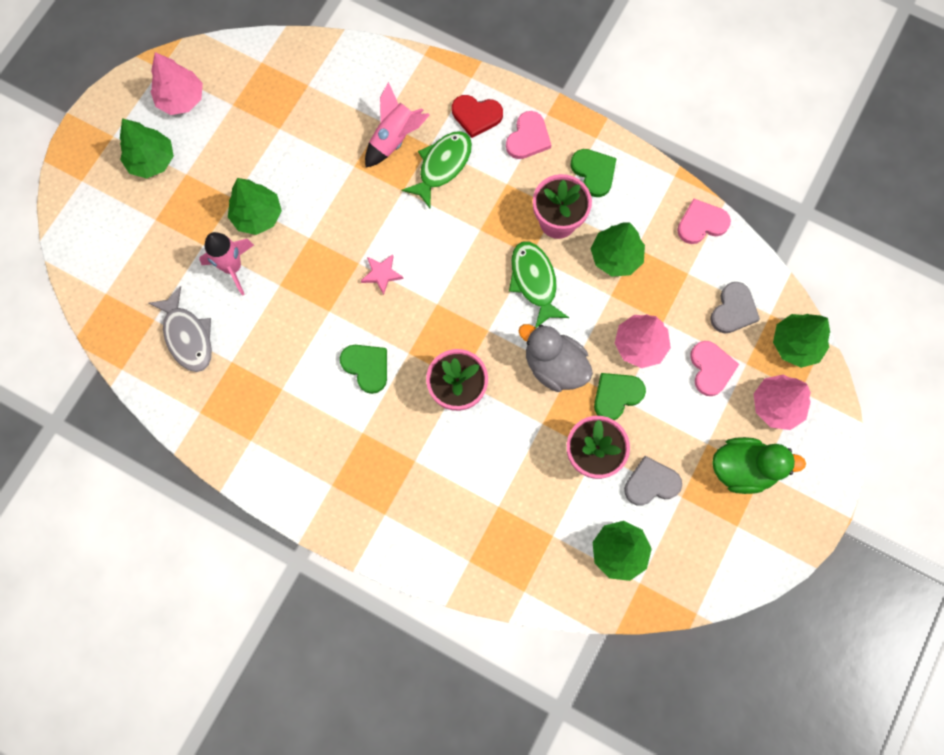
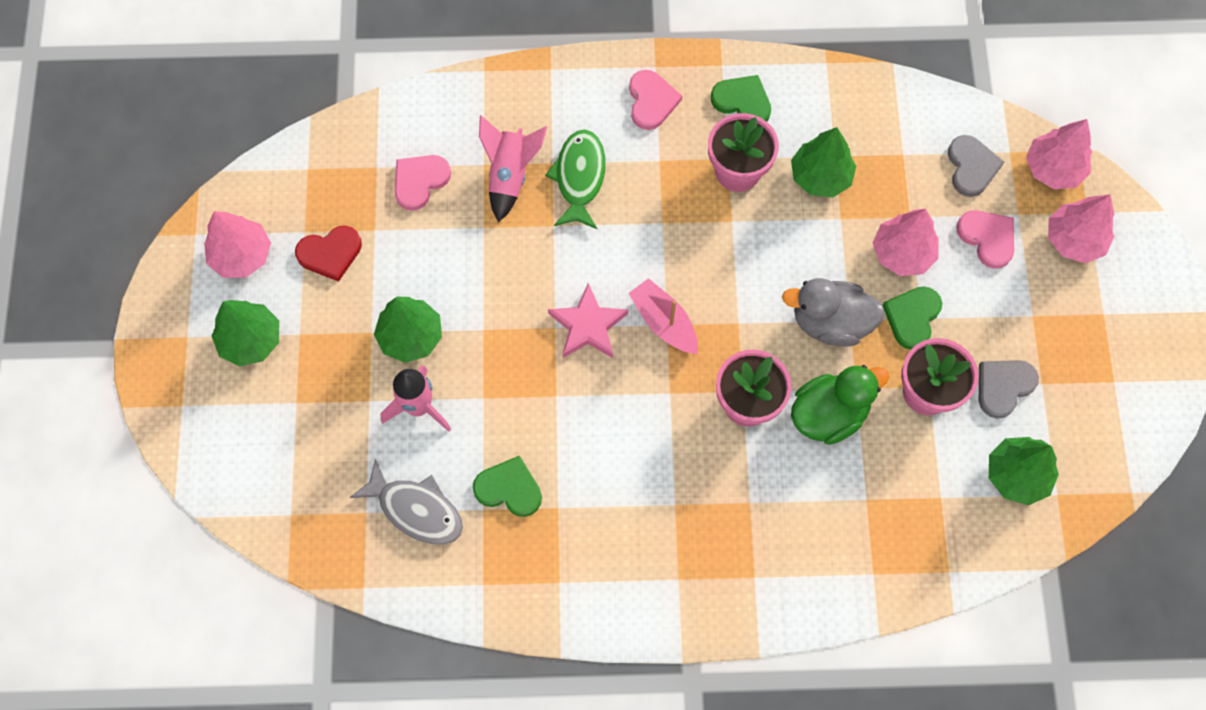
camera: 30 degrees left, 5 degrees down
(366, 367) = (635, 432): green heart -> green heart (509, 488)
(382, 274) = (588, 326): pink star -> pink star, size x1.53
(436, 301) = (664, 322): none -> pink boat
(476, 116) = (582, 106): red heart -> red heart (330, 253)
(534, 281) = (753, 246): green fish -> none
(701, 223) = (884, 96): pink heart -> pink heart (420, 181)
(743, 469) = (1082, 321): green duck -> green duck (829, 414)
(795, 344) = (1053, 169): green tree -> pink tree

